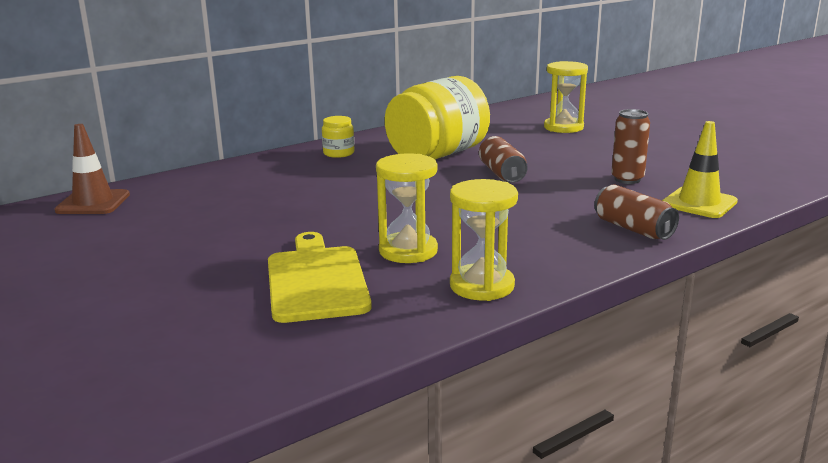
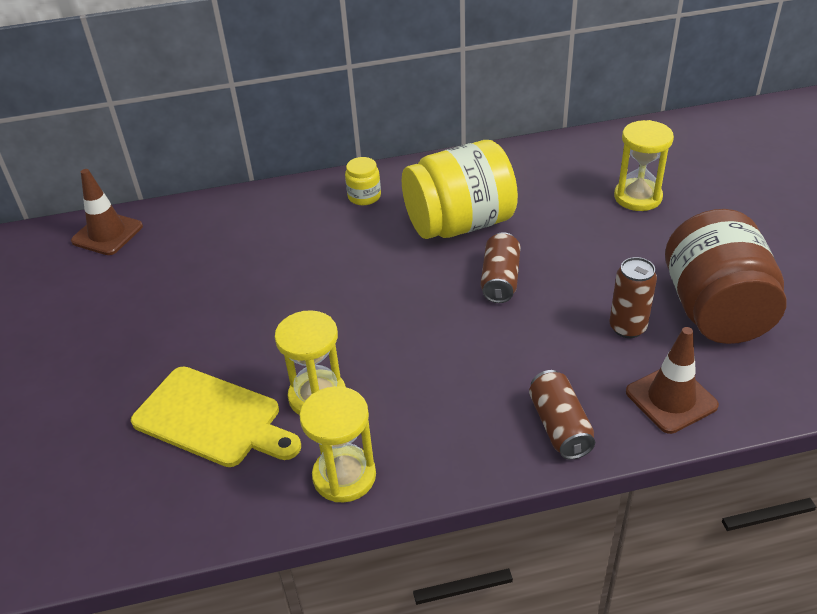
camera: 25 degrees right, 20 degrees up
(316, 280) = (212, 419): yellow cutting board -> yellow cutting board turned 105 degrees clockwise
(680, 163) = (715, 310): none -> brown jar
(699, 203) = (671, 399): yellow traffic cone -> brown traffic cone

